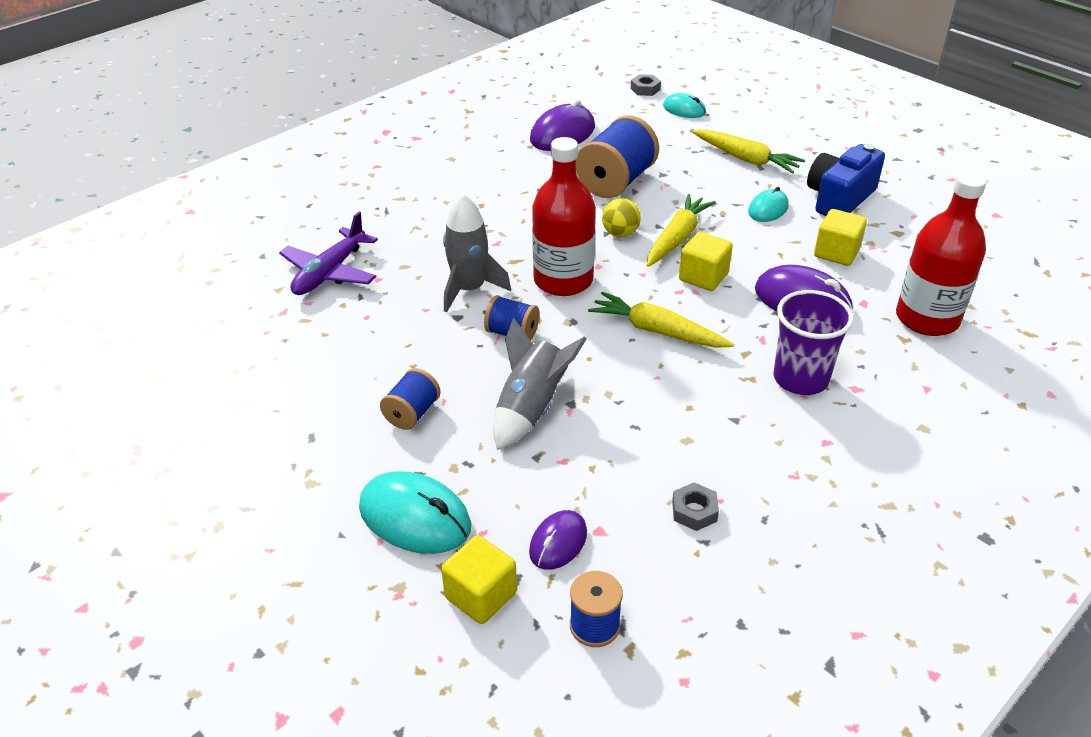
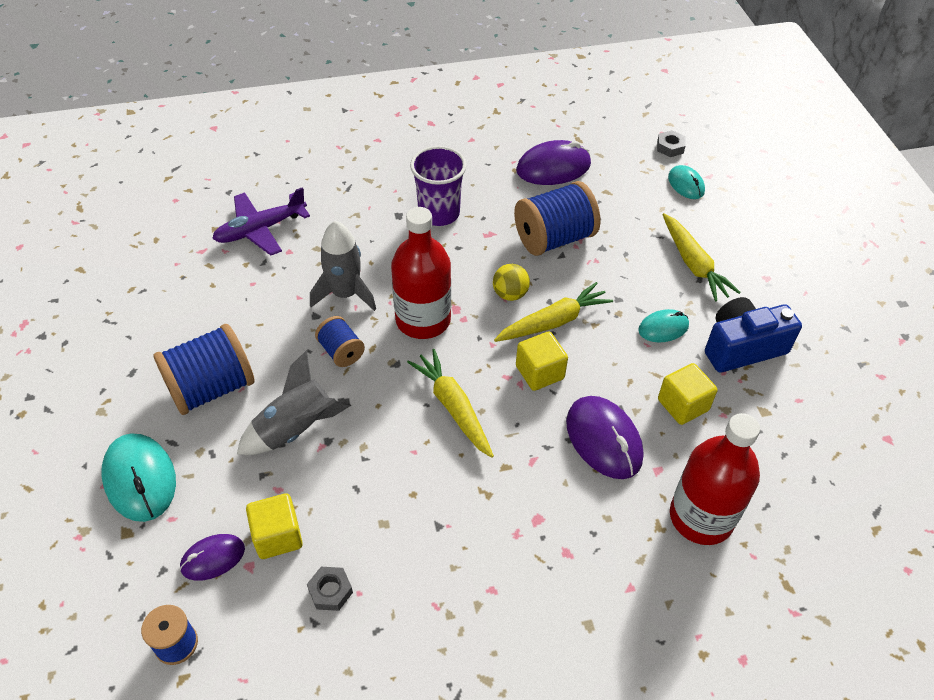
camera: 30 degrees right, 10 degrees up
(412, 413) = (211, 388): blue spool -> blue spool, size x1.85
(481, 595) = (126, 570): yellow cube -> yellow cube (278, 536)
(800, 379) = (528, 517): purple cup -> purple cup (439, 213)

